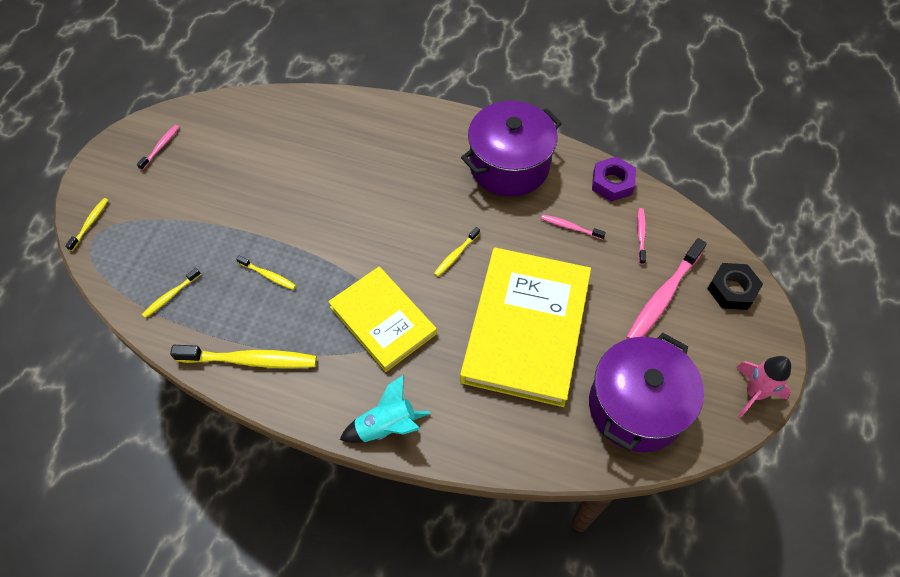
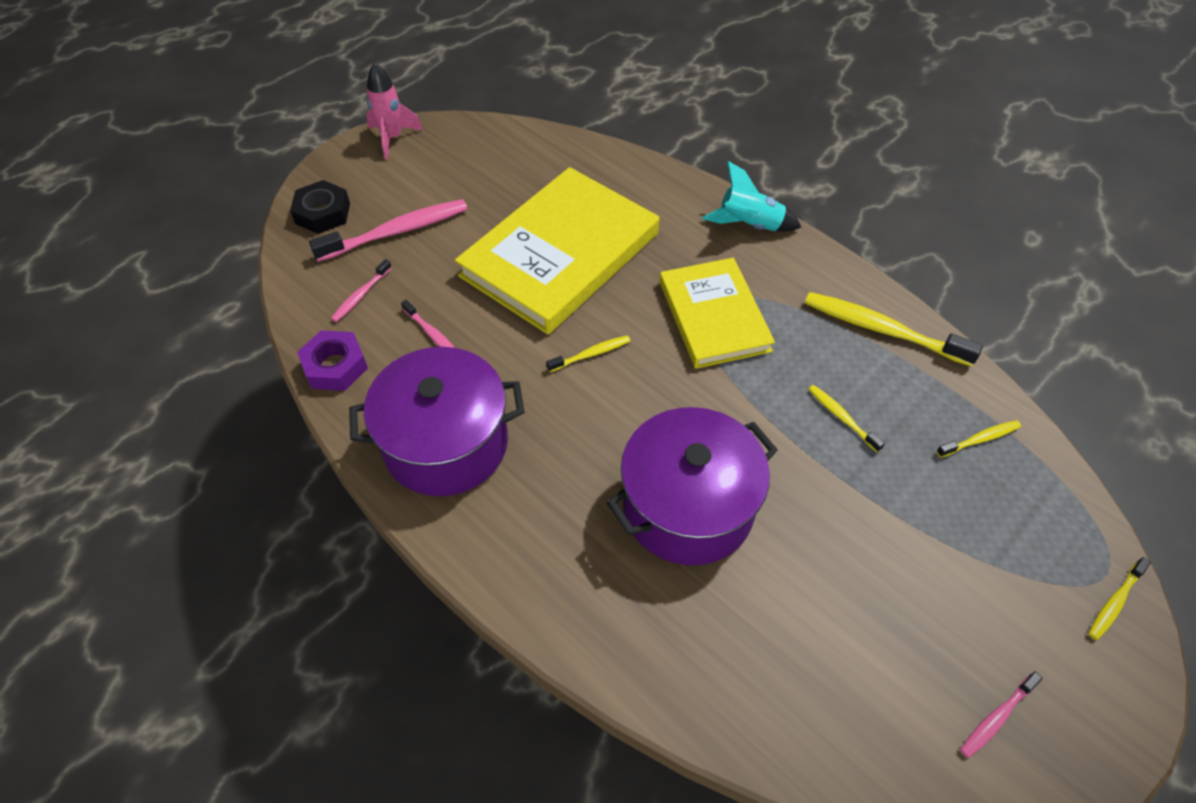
camera: 155 degrees left, 5 degrees down
(636, 406) = (504, 163): purple pot -> purple pot (688, 507)

